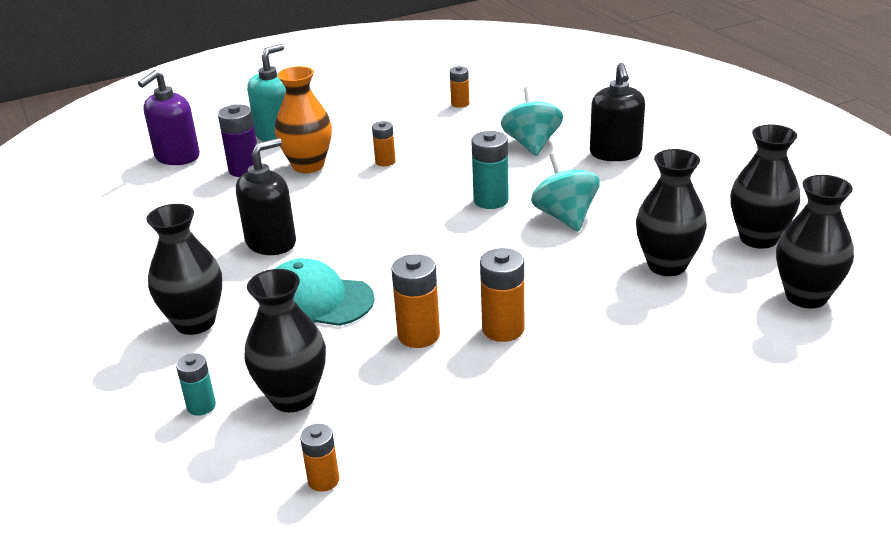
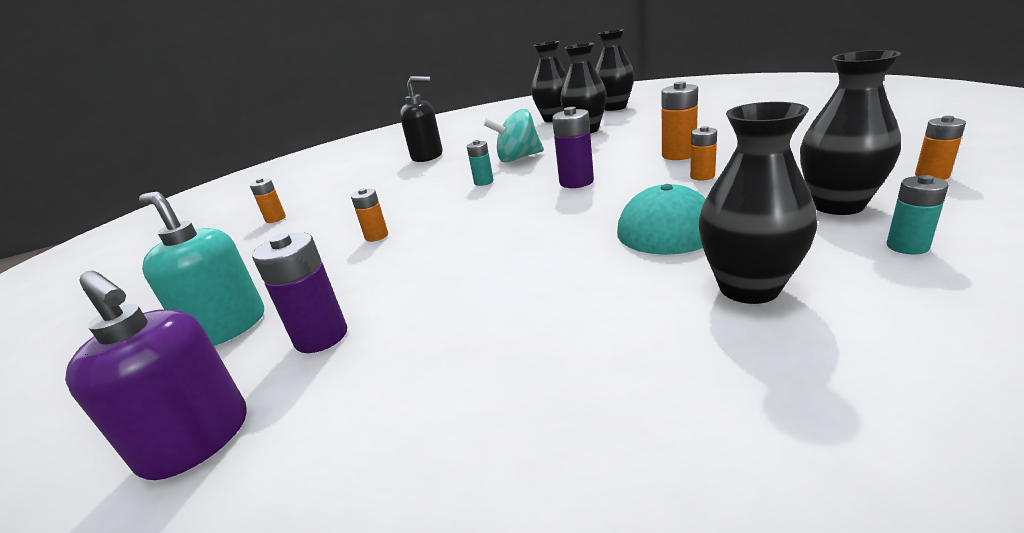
camera: 85 degrees left, 5 degrees down
(271, 242) = (545, 272): black soap dispenser -> none
(308, 166) = (350, 283): orange vase -> none
(418, 335) = (702, 176): orange battery -> orange battery, size x0.63
(453, 256) = (576, 182): none -> purple battery
(491, 200) = (483, 182): turquoise battery -> turquoise battery, size x0.63
(532, 144) = (391, 181): turquoise spinning top -> none

